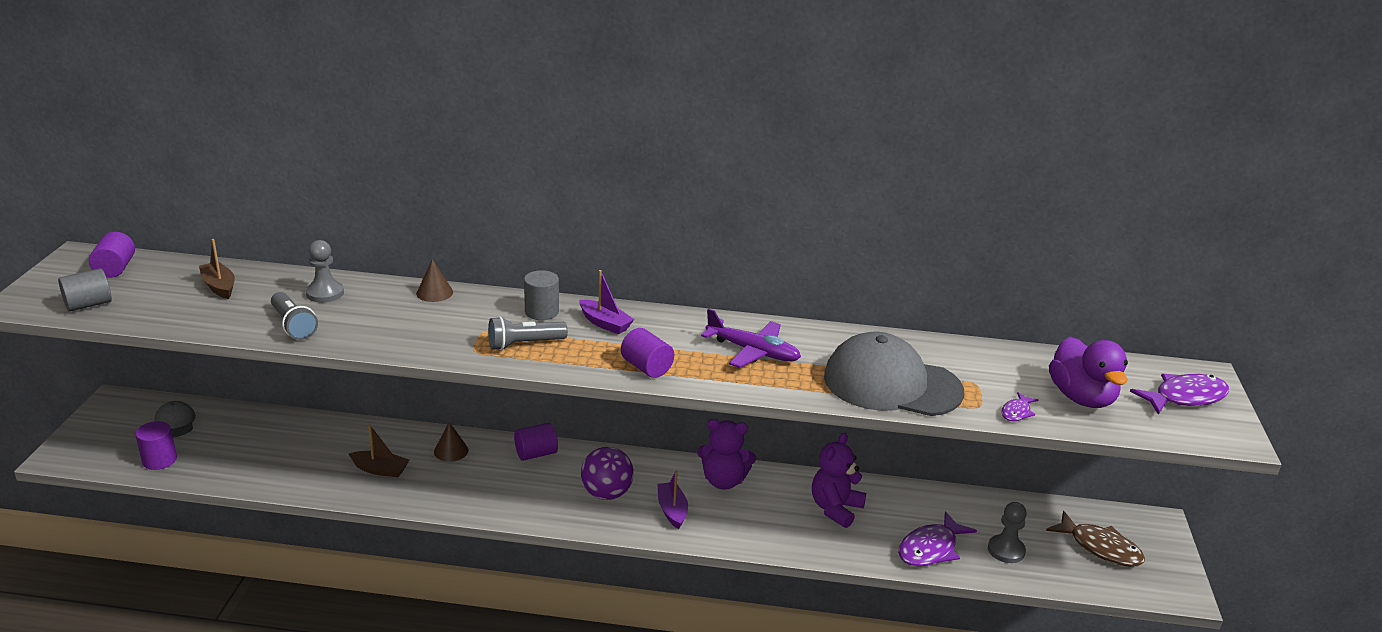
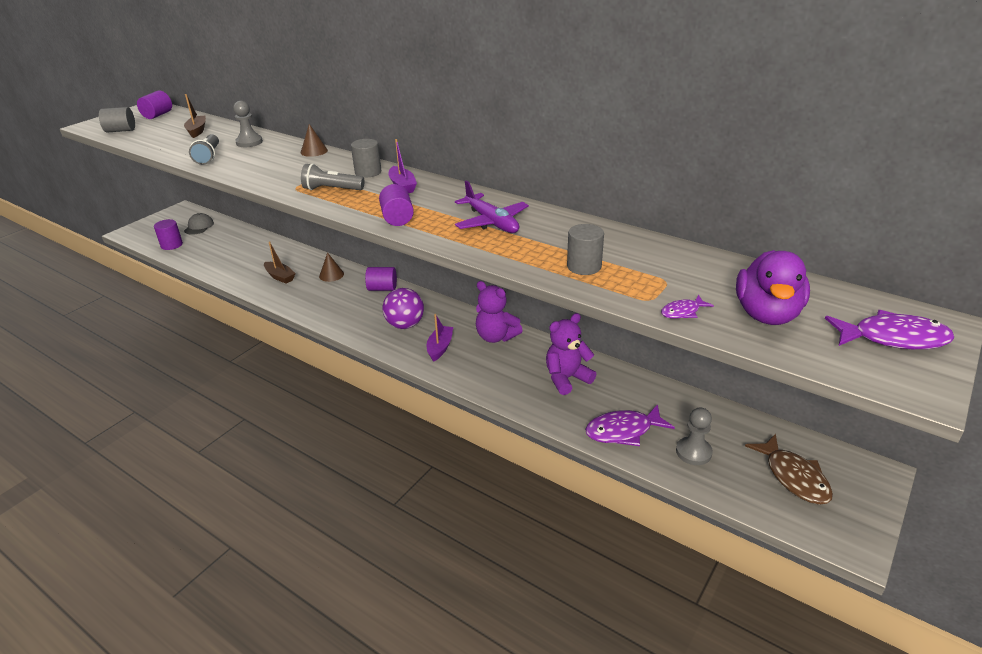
camera: 30 degrees right, 5 degrees up
(892, 384) = (584, 266): grey cap -> grey cylinder

